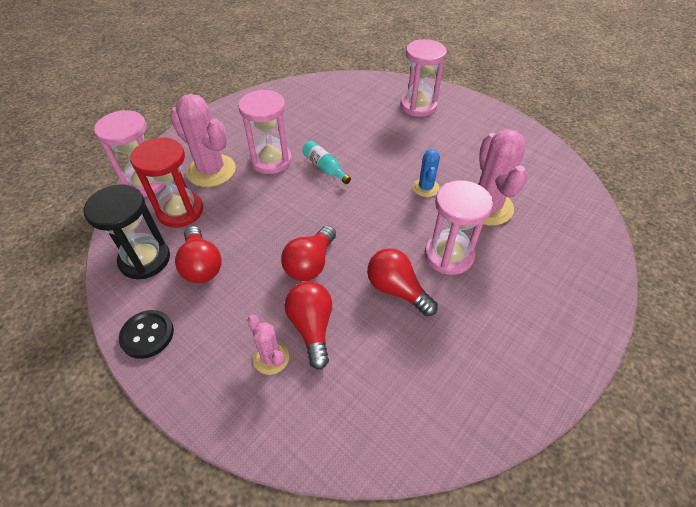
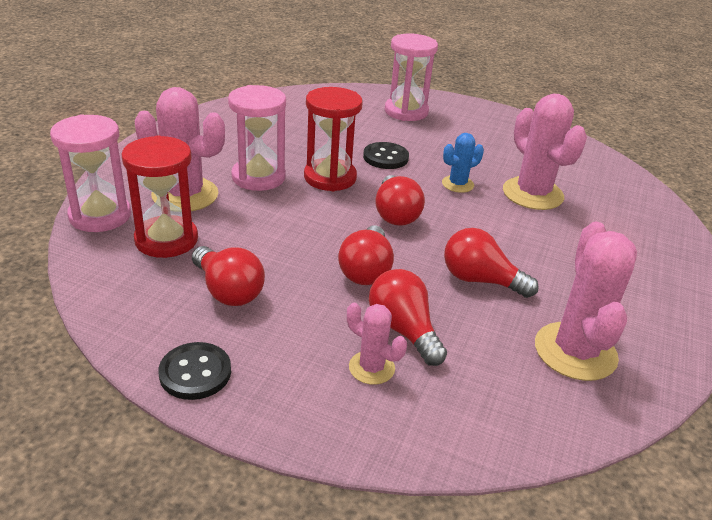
camera: 20 degrees left, 15 degrees down
(145, 259) = (145, 296): black hourglass -> none
(325, 167) = (330, 177): turquoise bottle -> red hourglass
(359, 211) = (395, 214): none -> red light bulb
(378, 152) = (385, 157): none -> black button
(425, 188) = (457, 184): blue cactus -> blue cactus turned 75 degrees clockwise
(442, 378) = (575, 351): none -> pink cactus
(448, 255) = (518, 241): pink hourglass -> none

